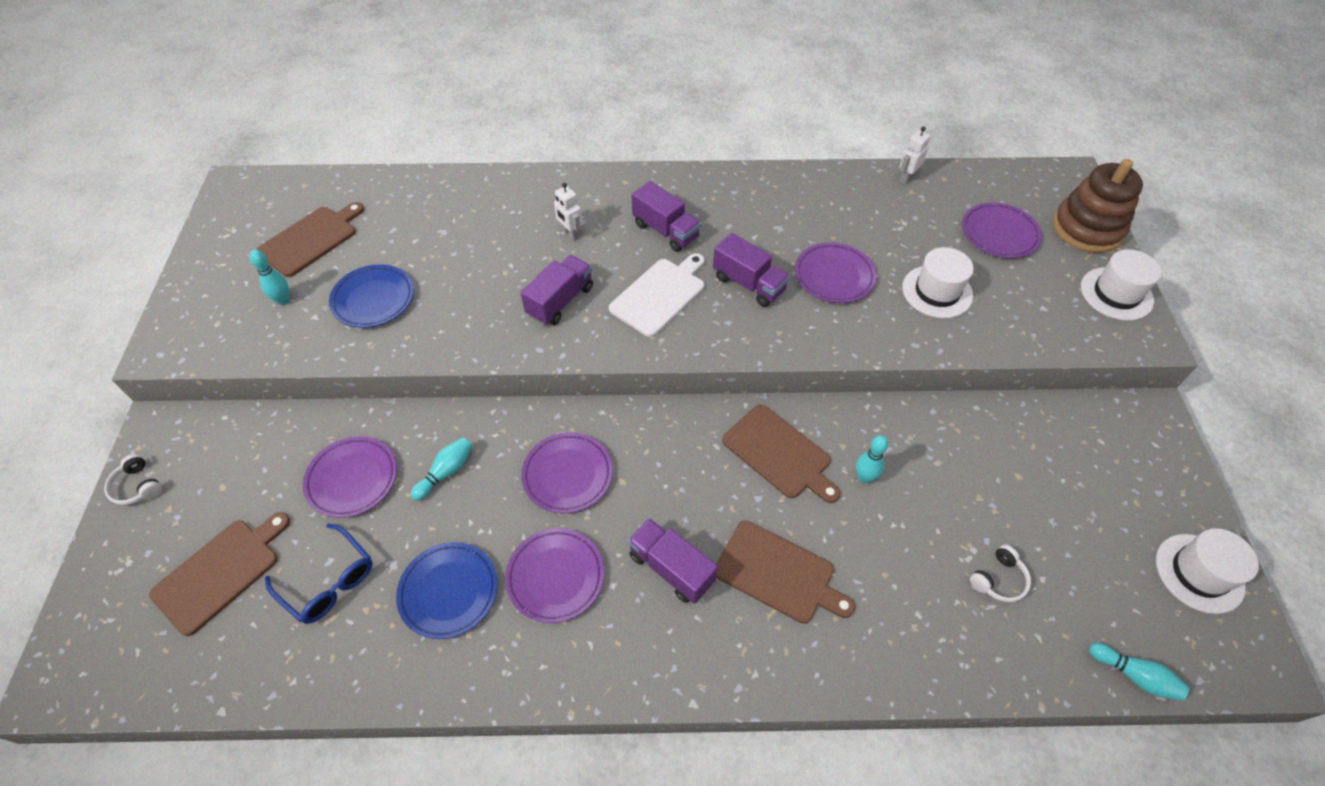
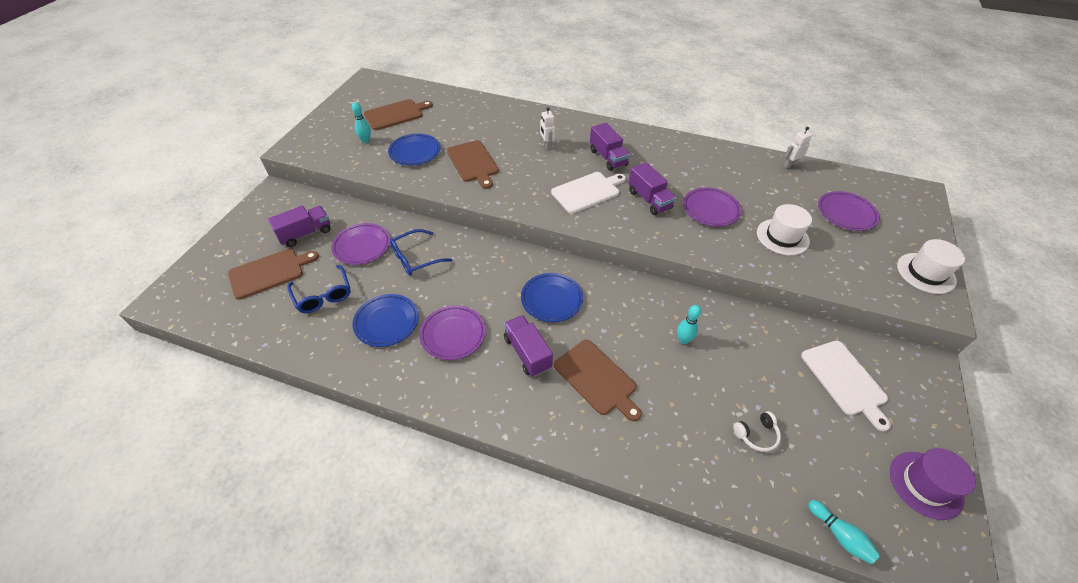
camera: 20 degrees right, 5 degrees down
(137, 486) = (250, 217): white headphones -> none
(446, 472) = (416, 258): turquoise bowling pin -> blue glasses
(560, 301) = (523, 180): purple truck -> purple truck (305, 234)
(567, 475) = (487, 280): purple plate -> none
(670, 475) = (551, 299): none -> blue plate
(779, 453) = (630, 308): brown cutting board -> brown cutting board (473, 162)
(1070, 466) = (845, 380): none -> white cutting board
(1087, 229) = (919, 227): brown stacking toy -> none
(1199, 573) = (925, 484): white hat -> purple hat

